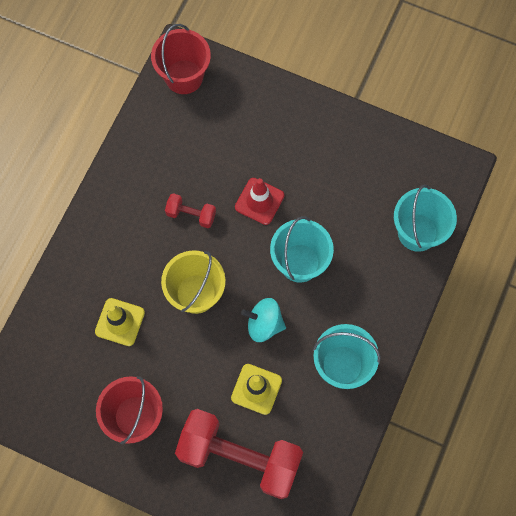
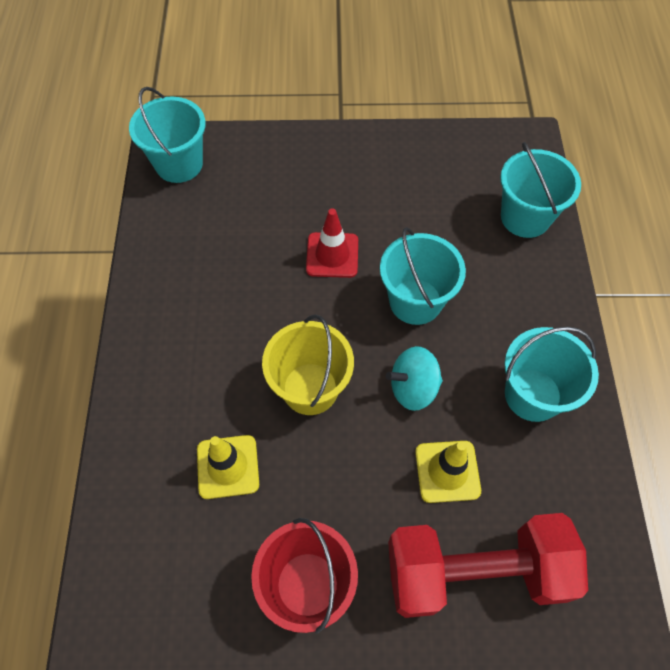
camera: 25 degrees left, 10 degrees down
(184, 77) = (179, 164): red bucket -> turquoise bucket
(191, 214) = (258, 301): red dumbbell -> none

